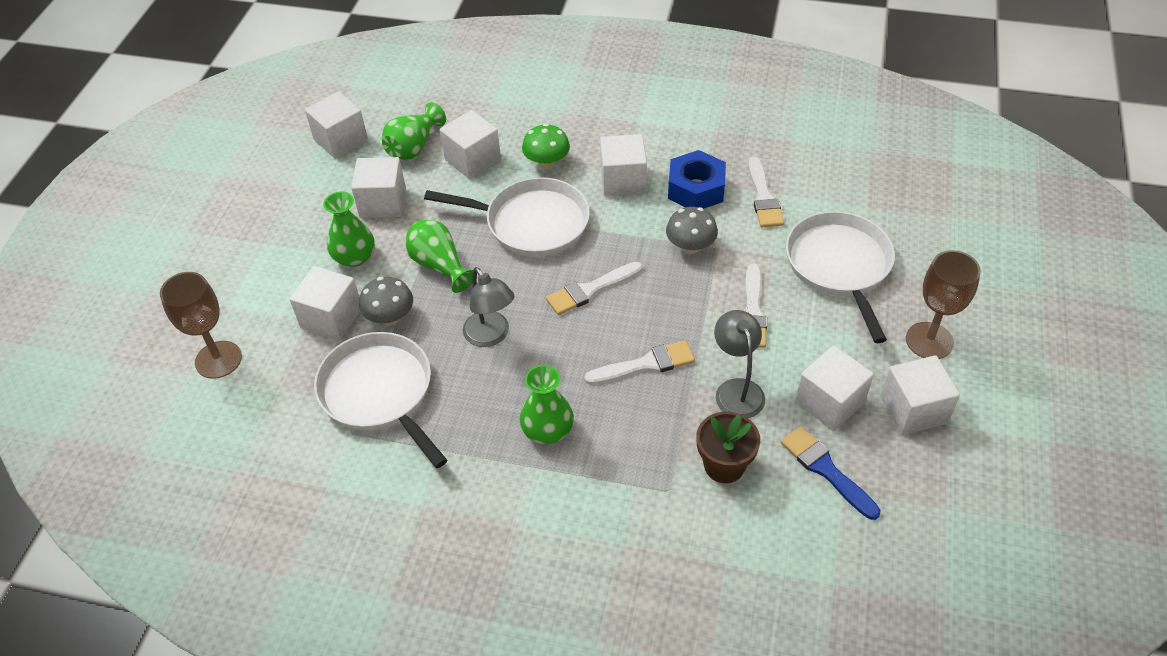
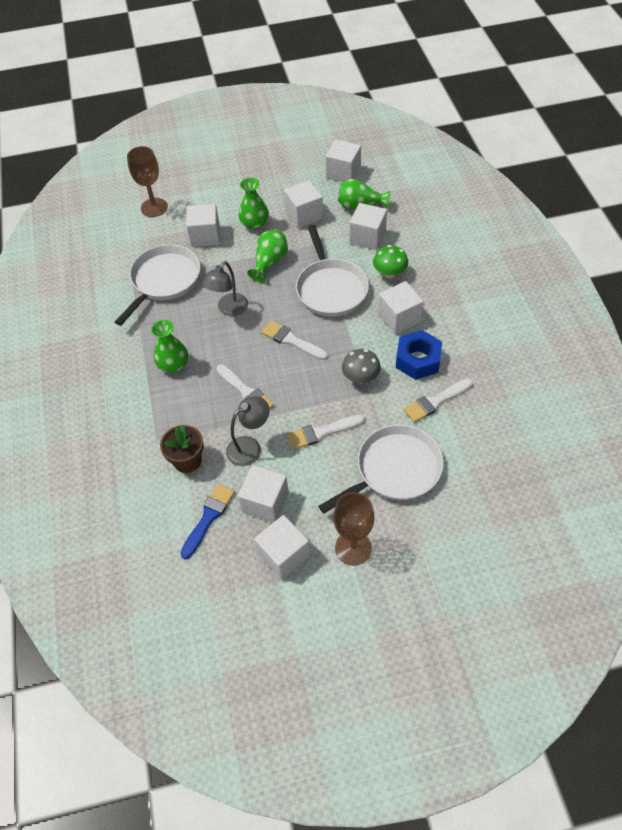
camera: 65 degrees right, 5 degrees up
(390, 317) = (219, 259): grey mushroom -> none

